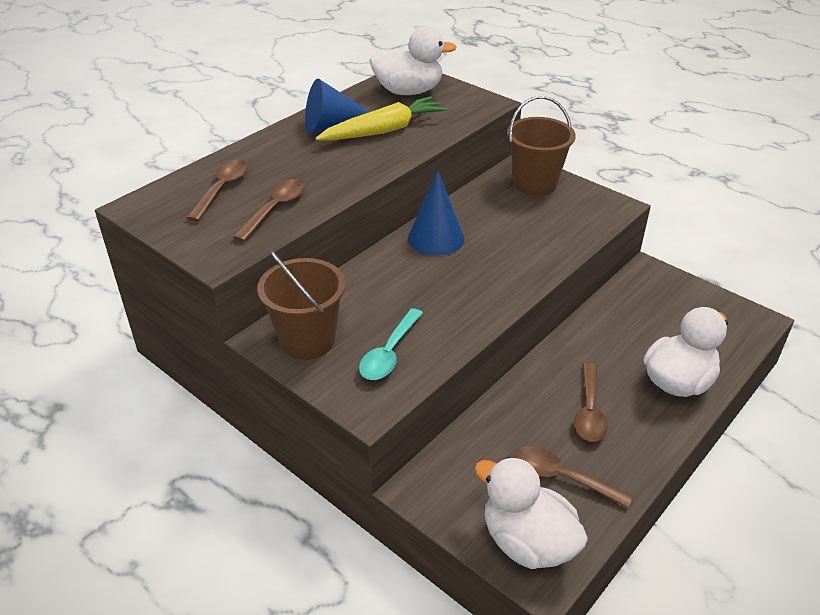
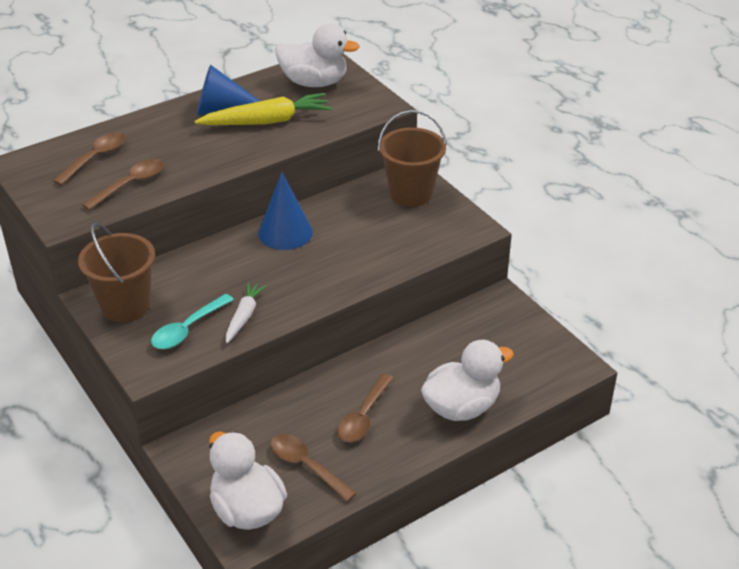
camera: 15 degrees right, 0 degrees up
(442, 328) = (244, 316): none -> white carrot

